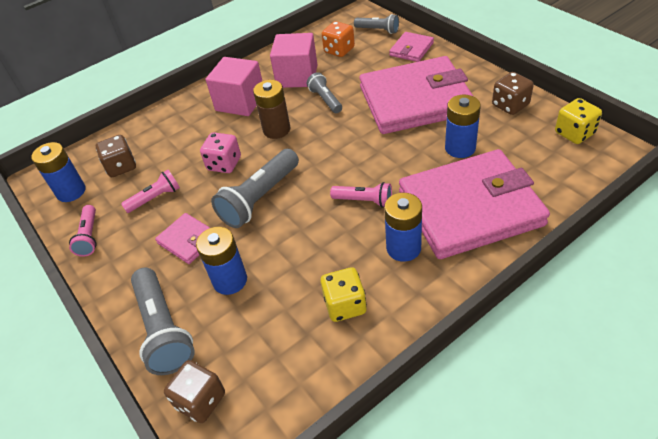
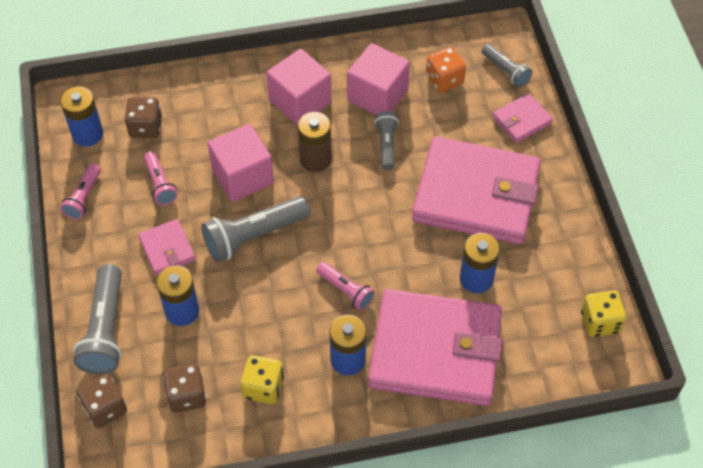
camera: 20 degrees right, 10 degrees up
(155, 198) = (160, 184): pink flashlight -> pink flashlight turned 75 degrees clockwise
(224, 164) = (242, 176): pink dice -> pink cube
(510, 105) = (565, 253): brown dice -> brown dice (187, 396)

